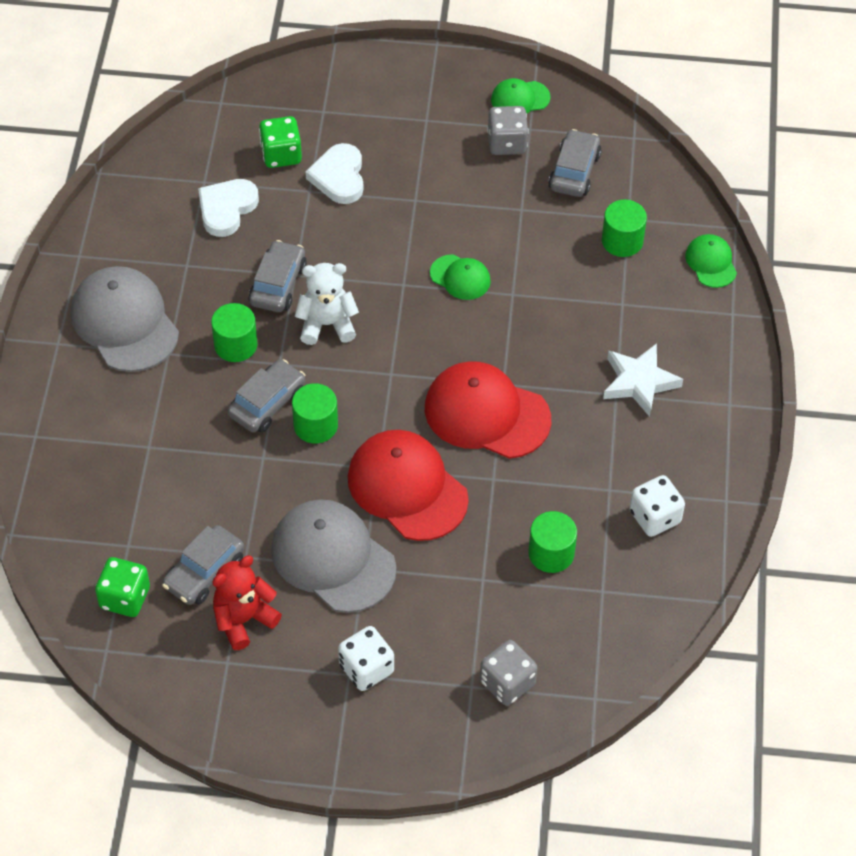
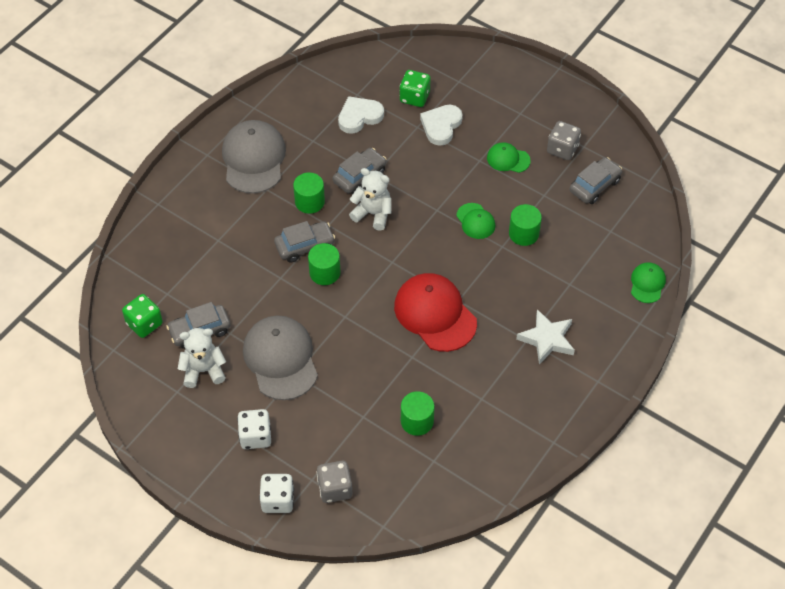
camera: 30 degrees right, 0 degrees up
(243, 620) = (203, 370): red teddy bear -> white teddy bear
(407, 488) = (354, 337): red cap -> none
(520, 99) = (590, 124): green cap -> green cap (508, 159)
(622, 241) = (596, 243): green cylinder -> green cylinder (523, 233)
(655, 517) = (499, 430): white dice -> white dice (278, 500)

